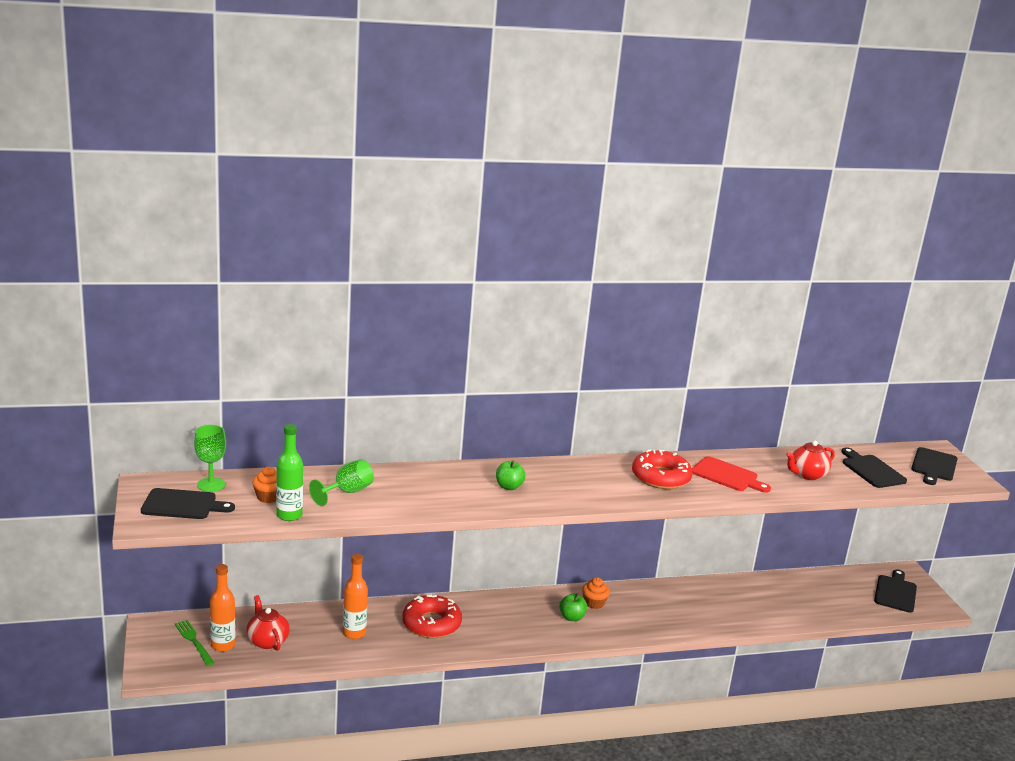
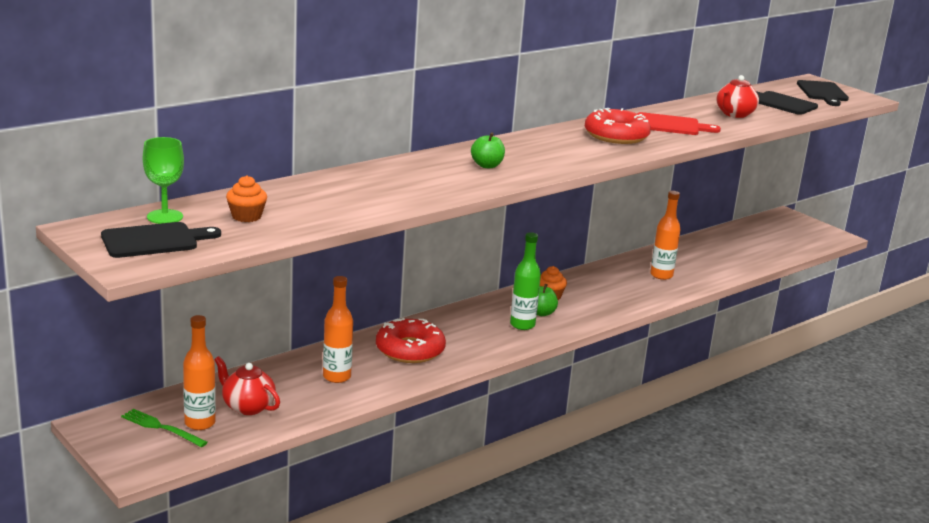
camera: 25 degrees left, 0 degrees up
(289, 515) = (290, 228): green bottle -> green bottle (522, 325)
(347, 492) = (328, 197): green goblet -> none
(717, 607) = (661, 275): none -> orange bottle
(895, 592) = (793, 232): black cutting board -> none

